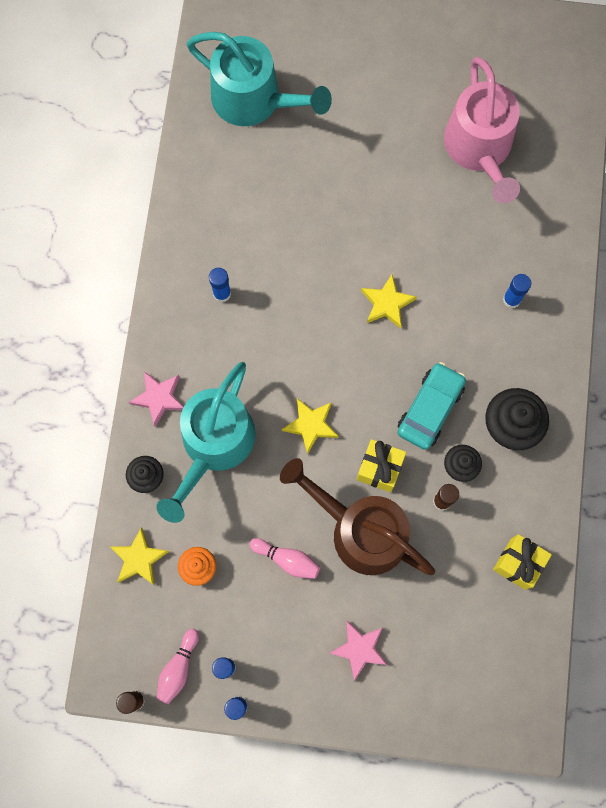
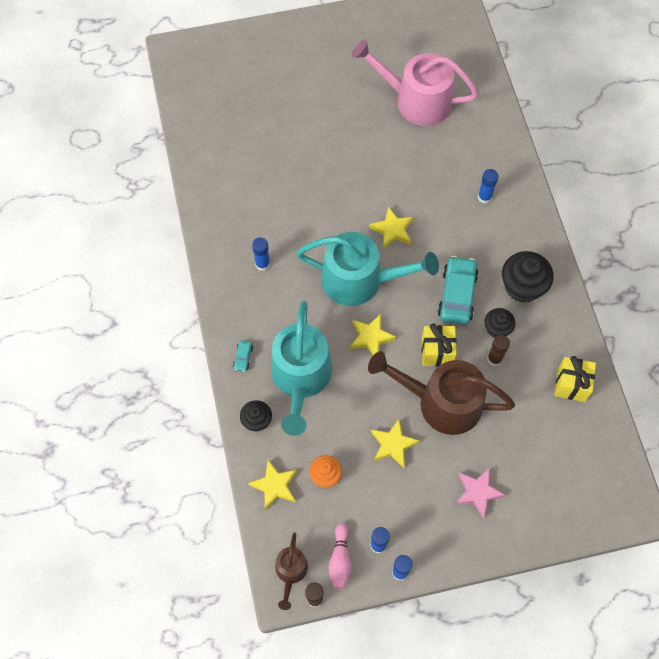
camera: 20 degrees left, 10 degrees down
(120, 661) = (290, 572): none -> brown watering can
(159, 398) = (243, 357): pink star -> turquoise car
(254, 100) = (232, 118): turquoise watering can -> turquoise watering can (360, 280)
(287, 559) = (393, 444): pink bowling pin -> yellow star
(479, 149) = (416, 100): pink watering can -> pink watering can turned 135 degrees clockwise

